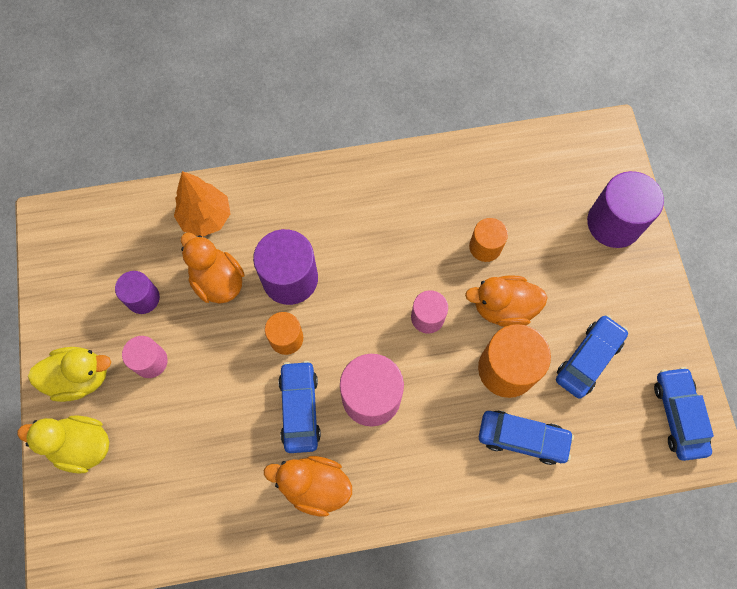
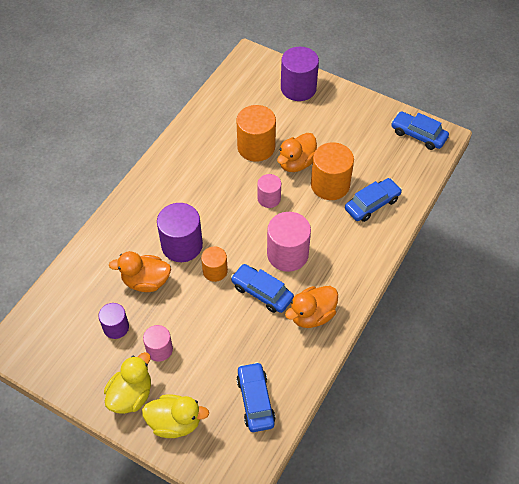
camera: 50 degrees left, 15 degrees down
(82, 446) = (175, 422): yellow duck -> yellow duck turned 135 degrees counterclockwise
(206, 218) = (101, 261): orange tree -> none
(485, 247) = (256, 147): orange cylinder -> orange cylinder, size x1.70
(588, 359) = (357, 148): blue car -> blue car (255, 400)

